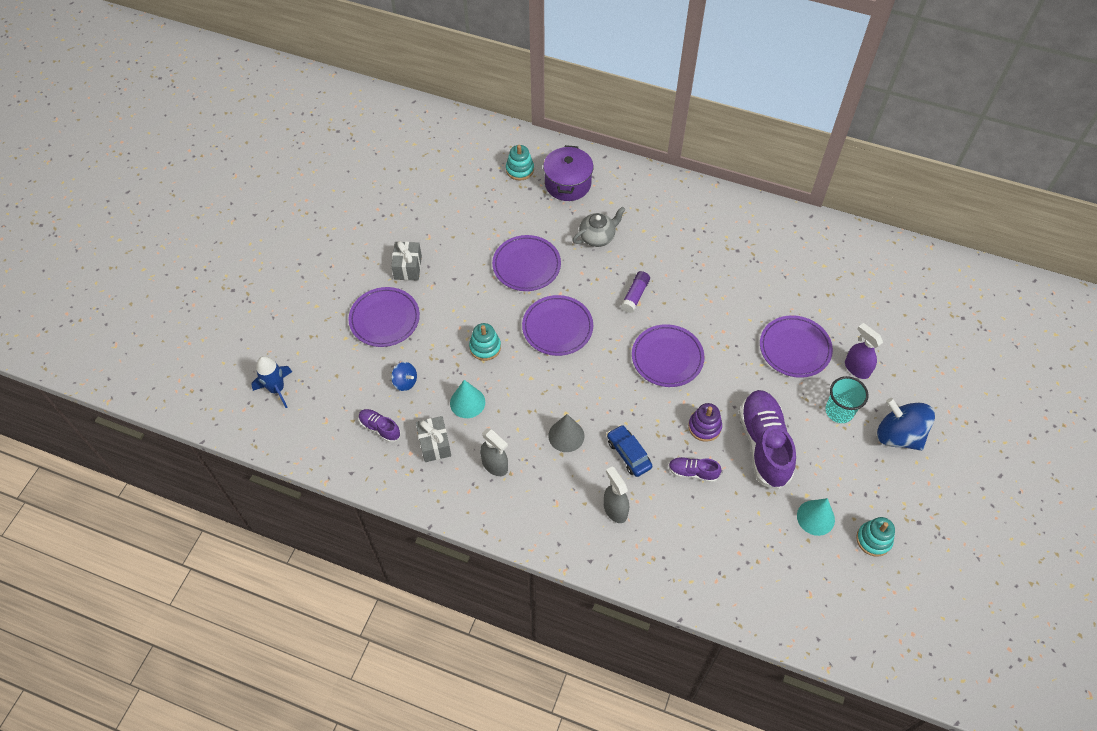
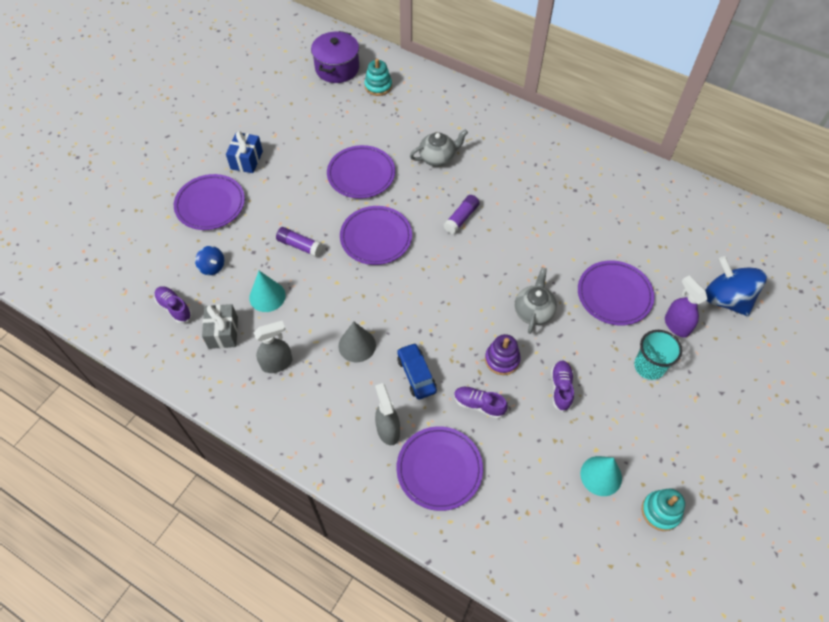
camera: 10 degrees right, 0 degrees up
(277, 389) = (88, 255): blue rocket -> none
(408, 267) = (246, 160): grey gift -> blue gift
(485, 347) = (299, 246): turquoise stacking toy -> purple glue stick
(495, 465) = (277, 363): grey spray bottle -> grey spray bottle turned 75 degrees counterclockwise
(568, 184) = (421, 105): purple pot -> purple pot (337, 68)
(667, 357) = (479, 284): purple plate -> purple plate (439, 469)
(723, 376) = (533, 311): none -> grey teapot
(764, 445) = (561, 388): purple shoe -> purple shoe, size x0.48
(898, 435) = (709, 402): blue spinning top -> blue spinning top (726, 299)

